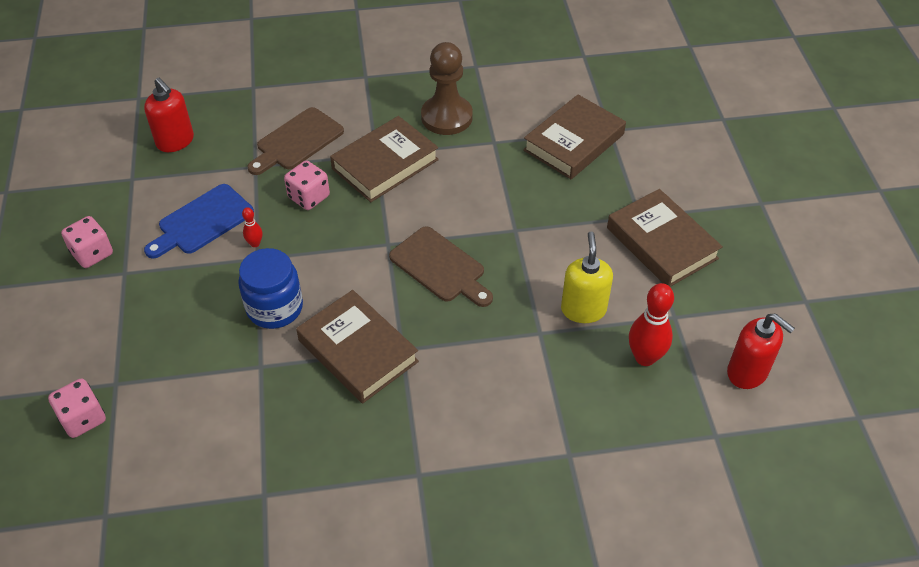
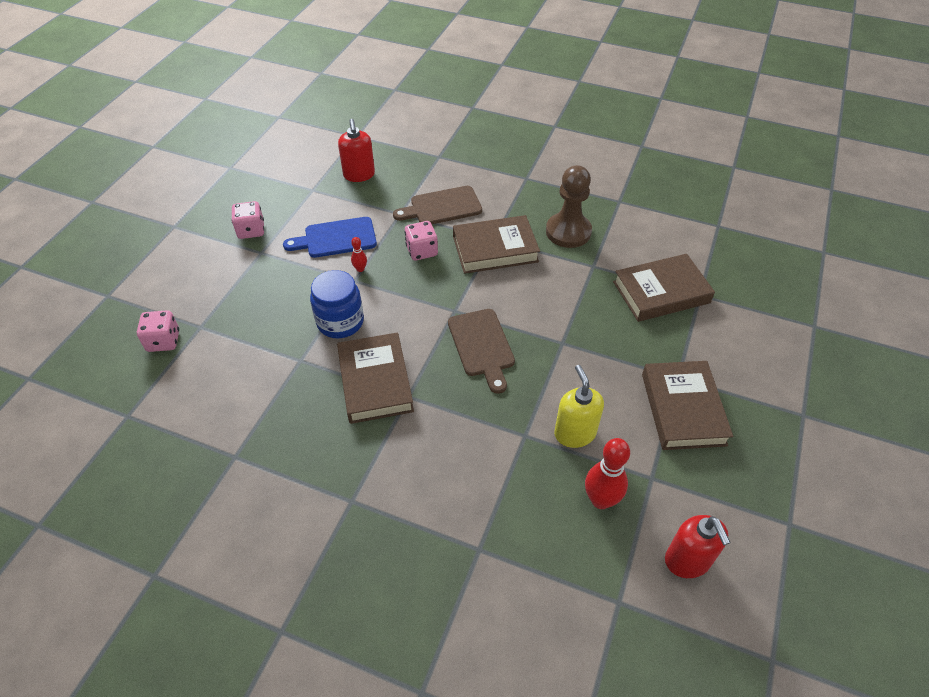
camera: 30 degrees right, 0 degrees up
(583, 309) = (574, 433): yellow soap dispenser -> yellow soap dispenser turned 45 degrees counterclockwise

